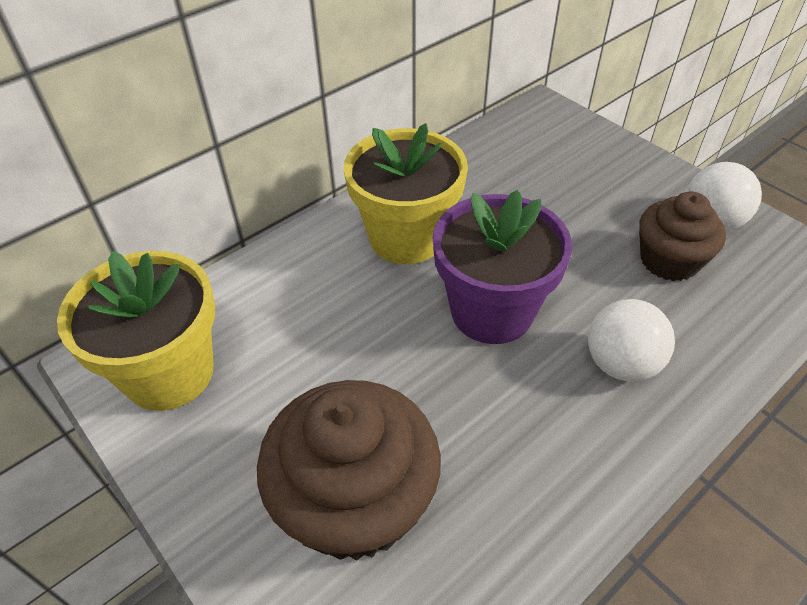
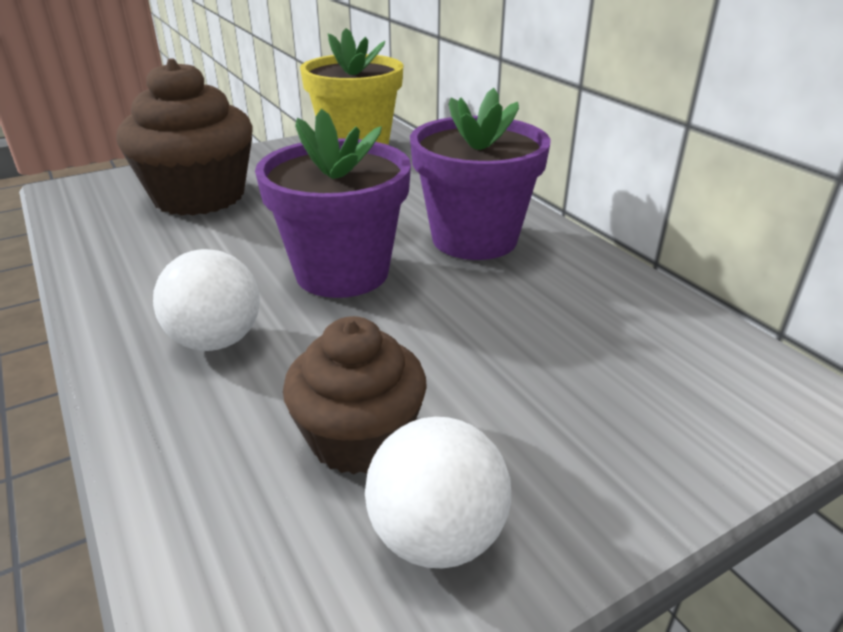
camera: 100 degrees right, 15 degrees down
(406, 237) = (474, 239): yellow flower pot -> purple flower pot

